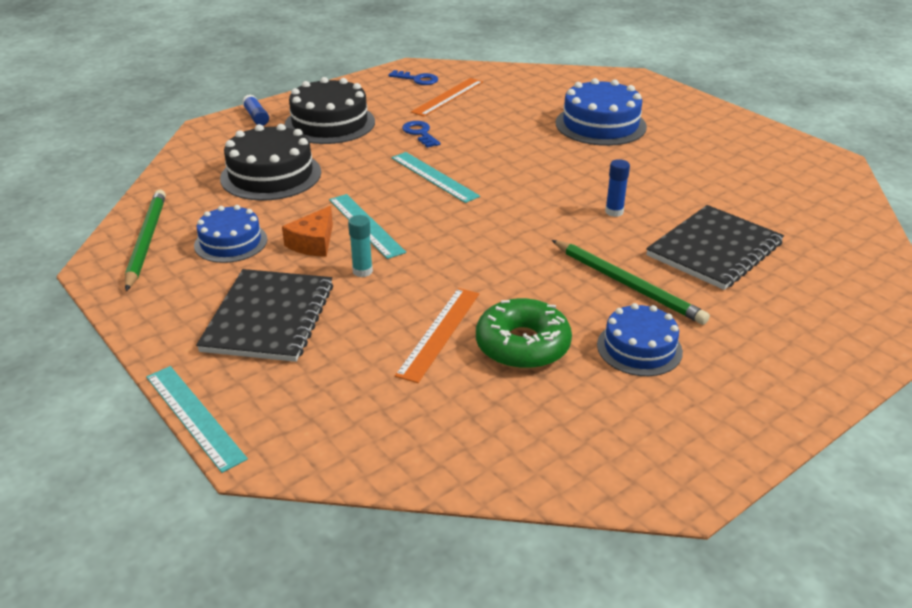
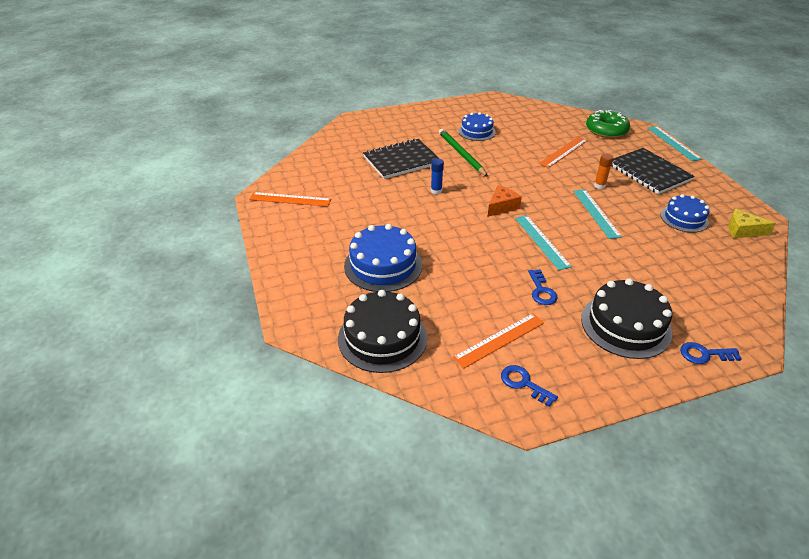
camera: 160 degrees left, 5 degrees up
(146, 241) = (743, 230): green pencil -> yellow cheese
(256, 117) = (704, 354): blue glue stick -> blue key
(269, 318) = (649, 172): black notebook -> black notebook turned 60 degrees counterclockwise
(271, 175) = (670, 270): black cake -> black cake (382, 338)
(313, 243) = (629, 208): orange cheese -> orange cheese (501, 206)
(362, 271) = (599, 186): turquoise glue stick -> orange glue stick
(522, 345) = (527, 141): green donut -> green donut (606, 130)
(791, 164) = (290, 199): none -> orange ruler

